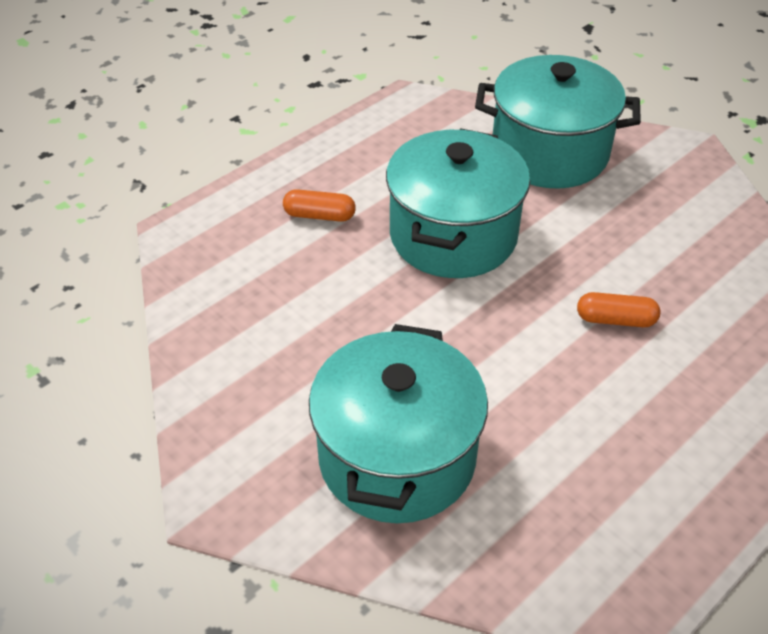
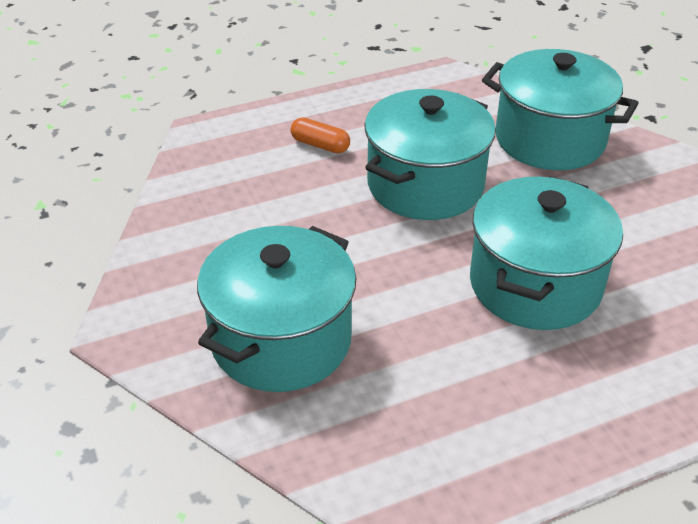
camera: 20 degrees right, 5 degrees down
(615, 319) = (535, 284): orange capsule -> turquoise pot

